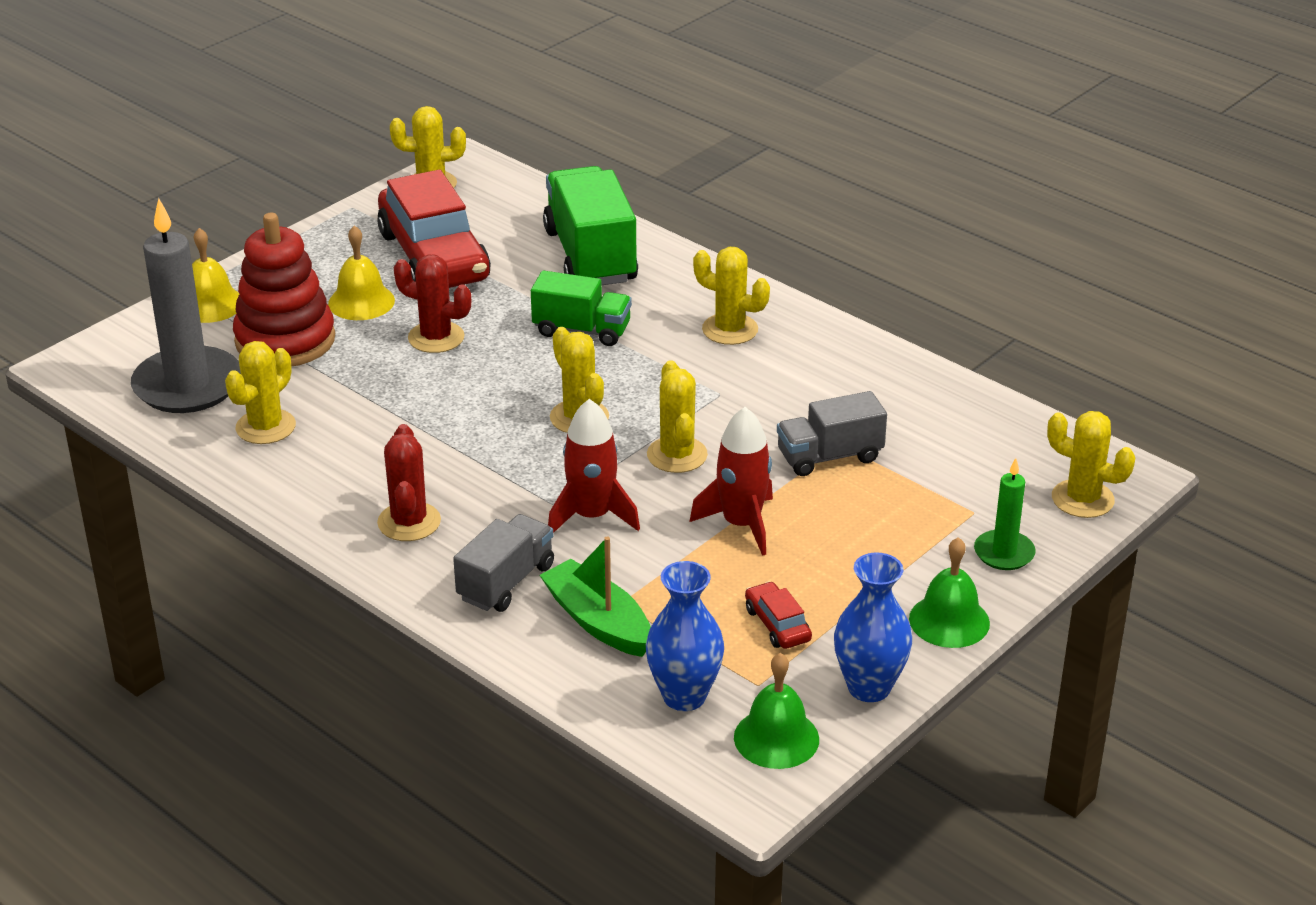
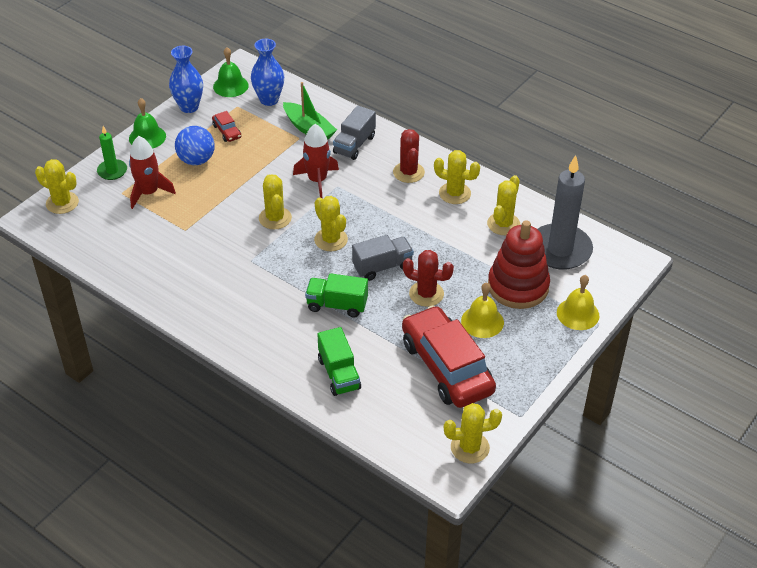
camera: 175 degrees right, 10 degrees up
(590, 256) = (339, 374): green truck -> green truck, size x0.61
(730, 329) = (244, 311): yellow cactus -> yellow cactus (454, 193)
(741, 524) = (241, 180): red rocket -> red rocket (148, 193)
(829, 456) = (192, 222): grey truck -> grey truck (382, 267)
(835, 566) = (196, 160): none -> blue ball

